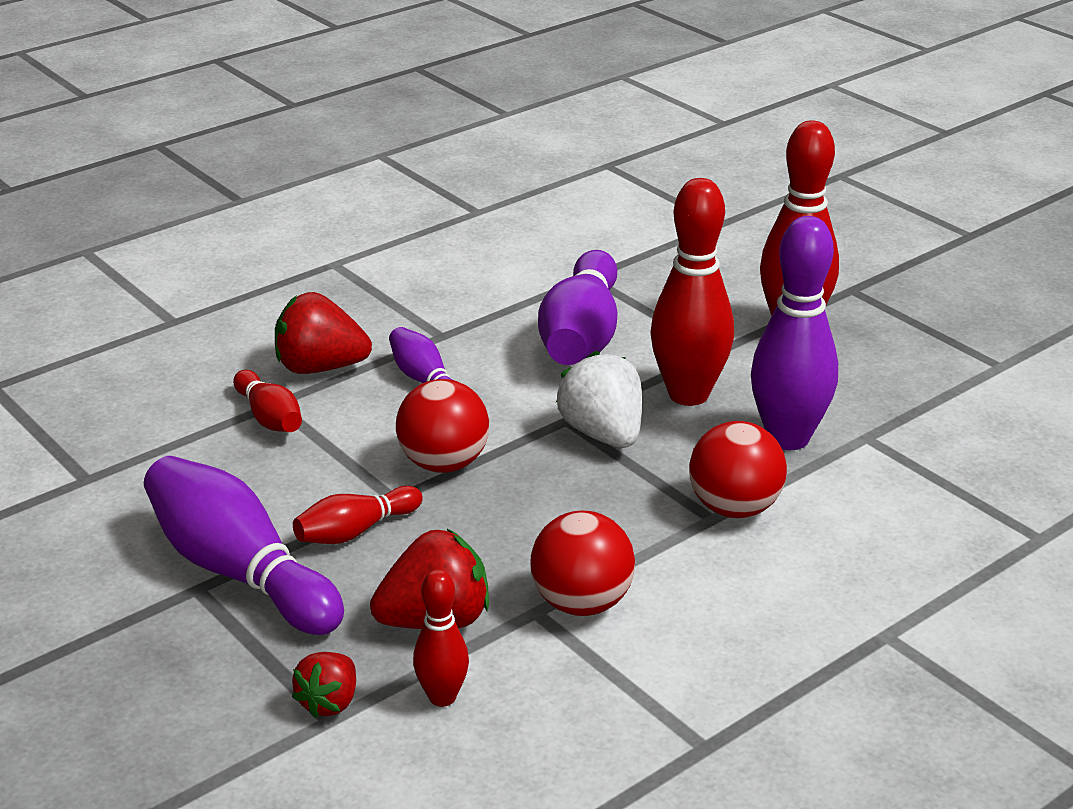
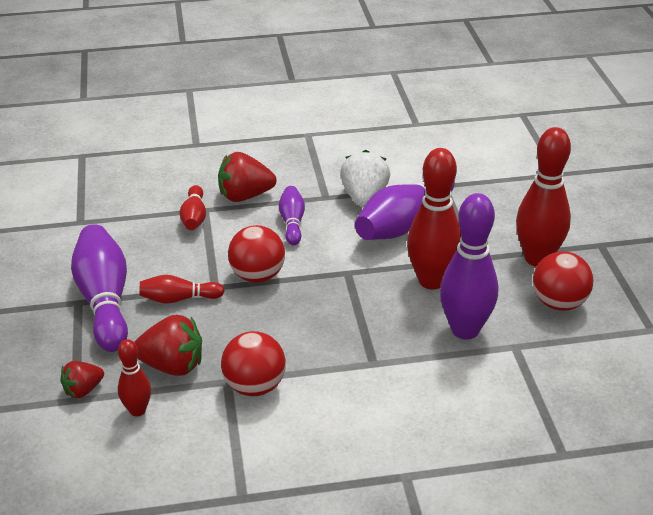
camera: 30 degrees right, 5 degrees up
(320, 368) = (245, 196): red strawberry -> red strawberry turned 45 degrees counterclockwise
(603, 434) = (359, 289): white strawberry -> white strawberry (364, 197)
(734, 508) = (391, 362): red ball -> red ball (559, 303)

